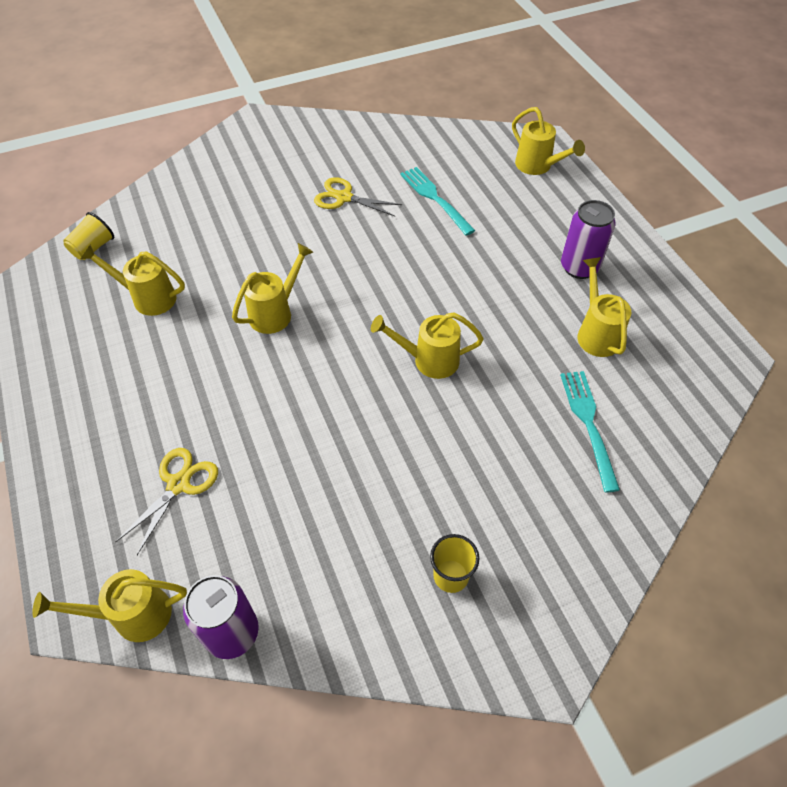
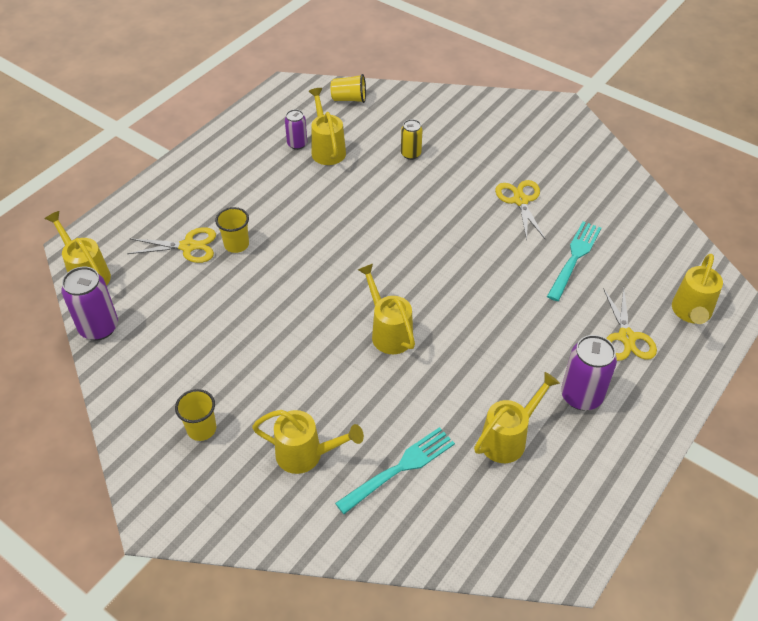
camera: 60 degrees right, 5 degrees down
(115, 319) = (297, 144): none -> purple can
(215, 436) = (236, 245): none -> yellow cup
(218, 239) = (411, 154): none -> yellow can
(275, 313) = (366, 220): yellow watering can -> yellow watering can (306, 455)
(538, 212) = (626, 337): none -> yellow scissors

